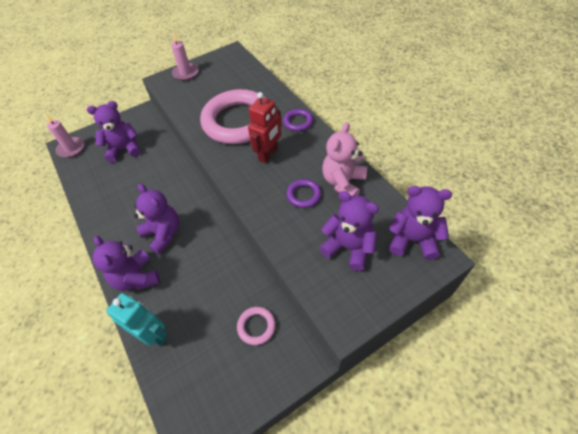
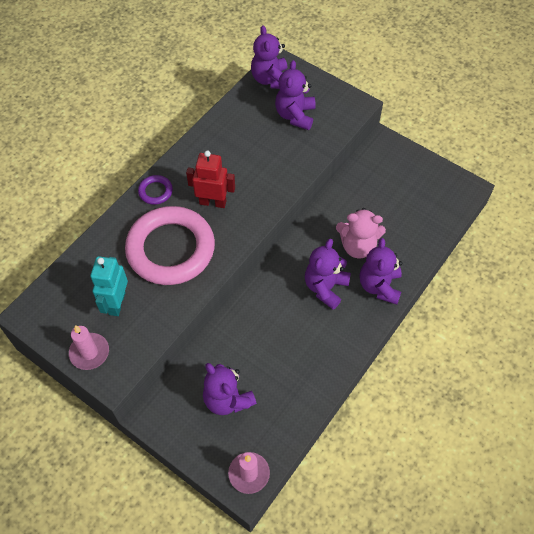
camera: 115 degrees left, 5 degrees up
(136, 278) = (379, 286): purple teddy bear -> purple teddy bear turned 150 degrees clockwise
(153, 335) = (418, 245): turquoise robot -> turquoise robot (116, 303)
(256, 326) = (374, 178): pink ring -> none
(303, 195) = (254, 158): purple ring -> none
(343, 182) = (228, 134): pink teddy bear -> pink teddy bear (358, 246)

